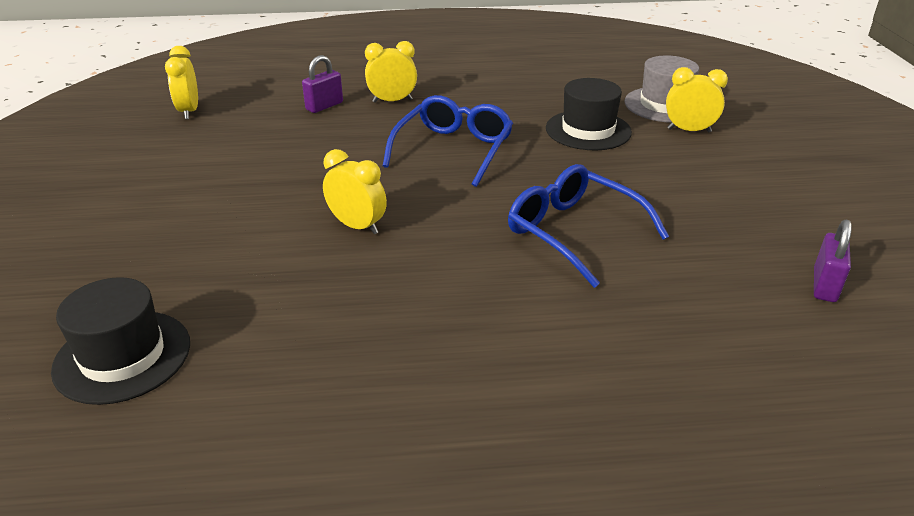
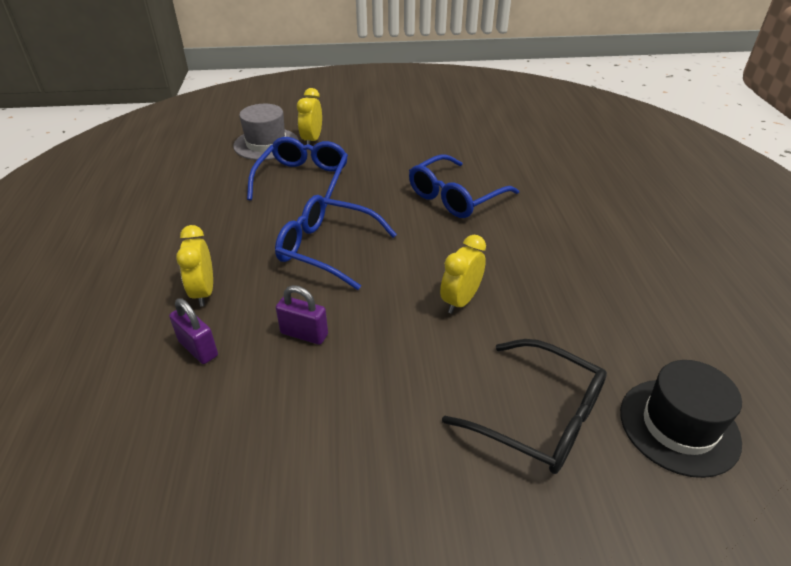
camera: 90 degrees left, 5 degrees up
(182, 261) = (538, 417): none -> black glasses
(189, 111) = (164, 505): yellow clock -> none
(588, 130) = (303, 180): black hat -> blue glasses
(824, 285) = (495, 127): purple padlock -> purple padlock (304, 334)

